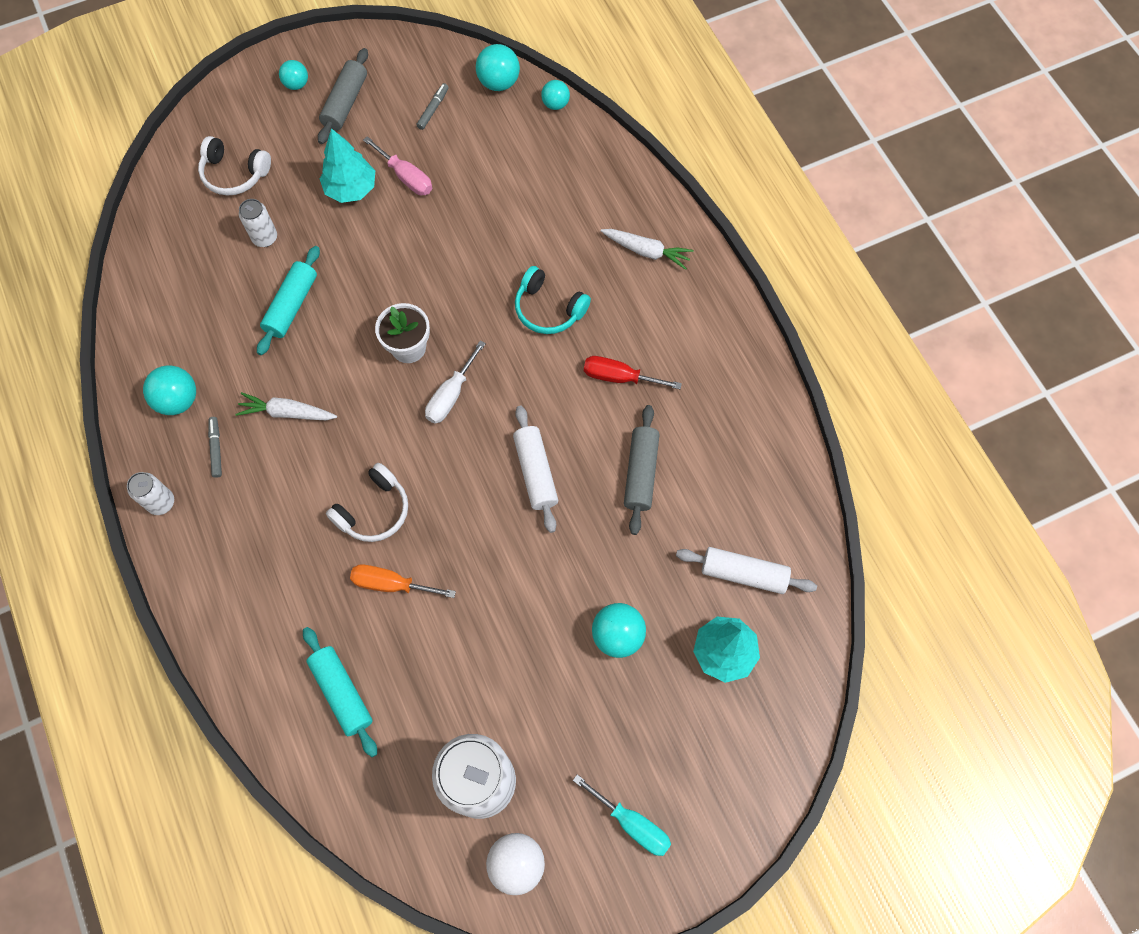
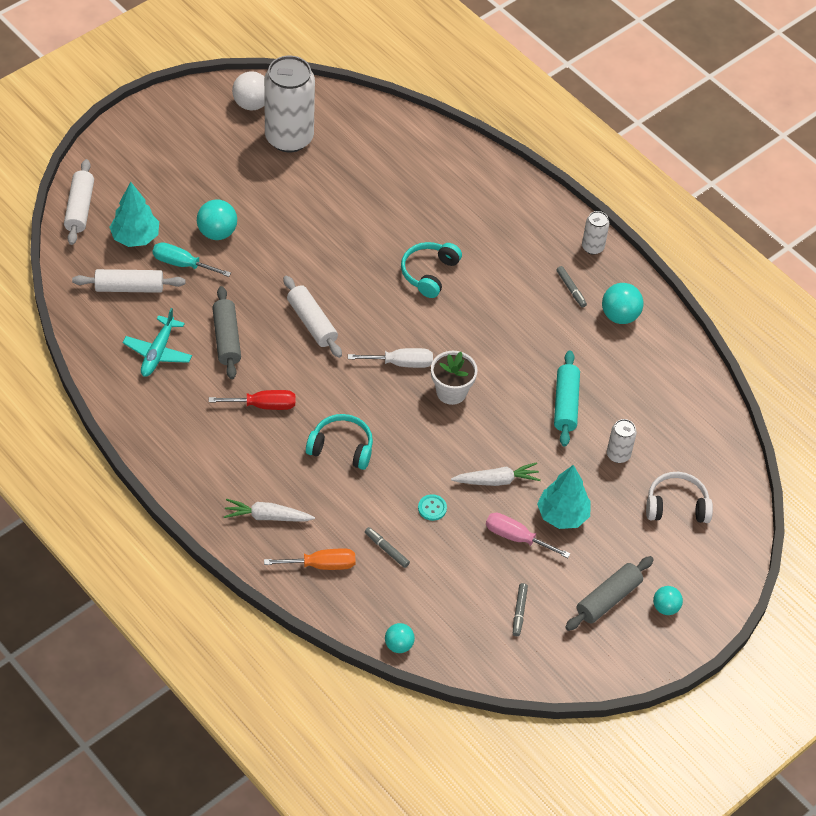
camera: 160 degrees right, 15 degrees down
(287, 412) = (528, 324): white carrot -> white carrot (496, 480)
(342, 692) = (404, 165): turquoise rolling pin -> none
(345, 103) = (608, 599): grey rolling pin -> grey rolling pin turned 45 degrees clockwise
(374, 510) = (429, 273): white headphones -> turquoise headphones
(391, 584) = (396, 231): orange screwdriver -> orange screwdriver (321, 565)
(451, 395) = (401, 363): white screwdriver -> white screwdriver turned 75 degrees clockwise
(477, 224) = (432, 508): none -> turquoise button
(499, 83) = (464, 656): turquoise ball -> none
(537, 192) = (386, 550): none -> grey marker
(632, 823) = (180, 136): turquoise screwdriver -> turquoise screwdriver (182, 264)
(724, 472) = (158, 352): none -> turquoise plane
(790, 720) = (80, 208): none -> white rolling pin

